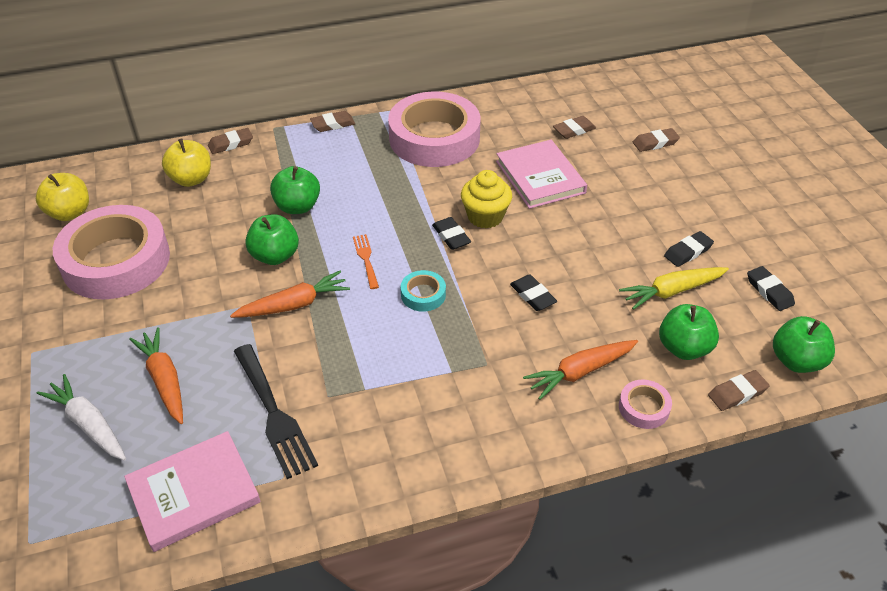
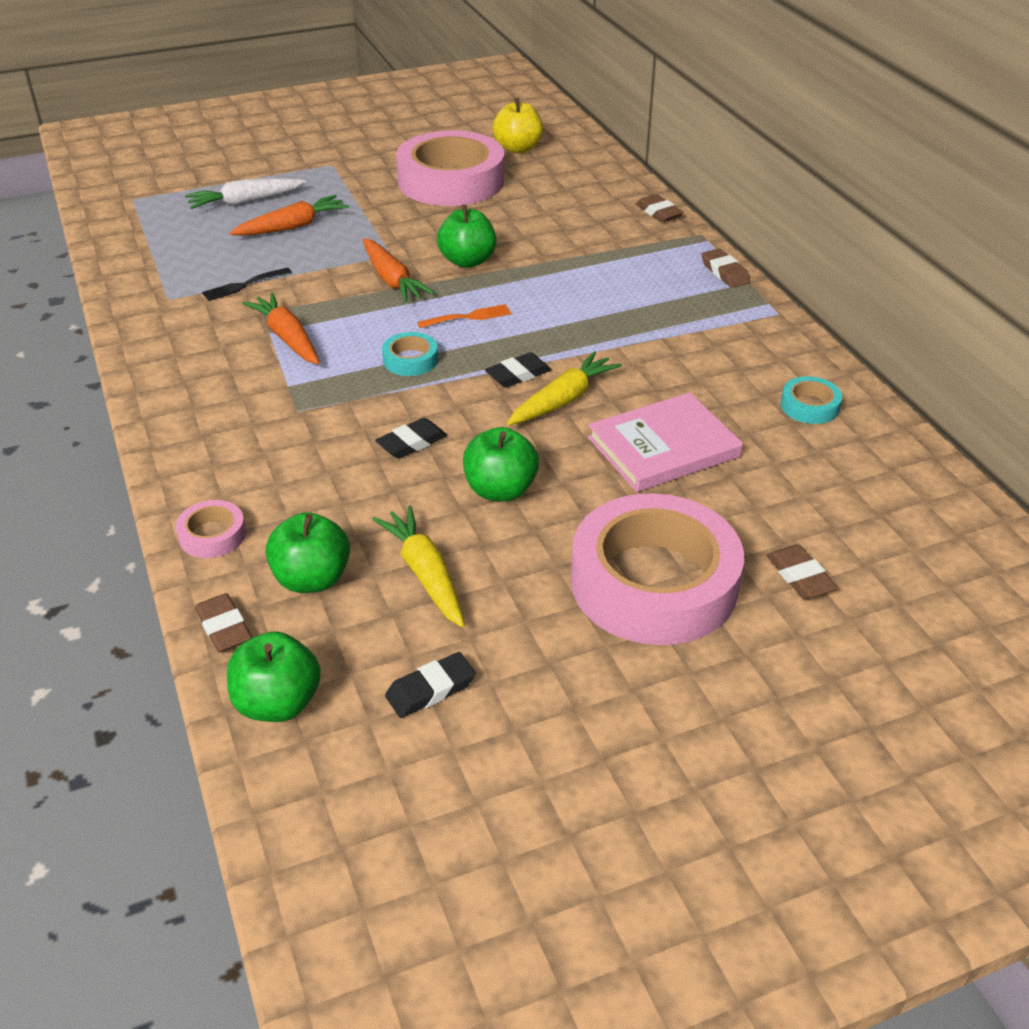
camera: 85 degrees right, 5 degrees down
(89, 424) = (246, 201): white carrot -> white carrot turned 150 degrees counterclockwise
(191, 179) = (587, 199): yellow apple -> none
(194, 493) = (161, 258): pink book -> none
(274, 414) = (243, 285): black fork -> black fork, size x0.53
(297, 207) = (554, 265): green apple -> green apple (500, 490)
(434, 138) = (724, 351): pink tape -> pink tape (654, 582)
(485, 216) = (563, 400): yellow cupcake -> yellow carrot
(500, 114) = (809, 406): none -> turquoise tape
(574, 130) = (799, 481): brown eraser -> none
(580, 372) = (277, 482): orange carrot -> orange carrot (287, 338)
(688, 252) = (515, 598): black eraser -> none

